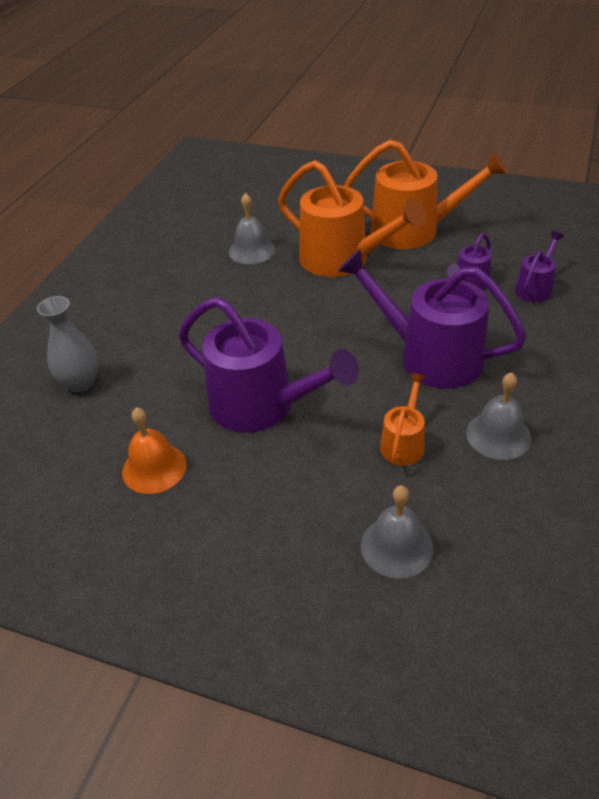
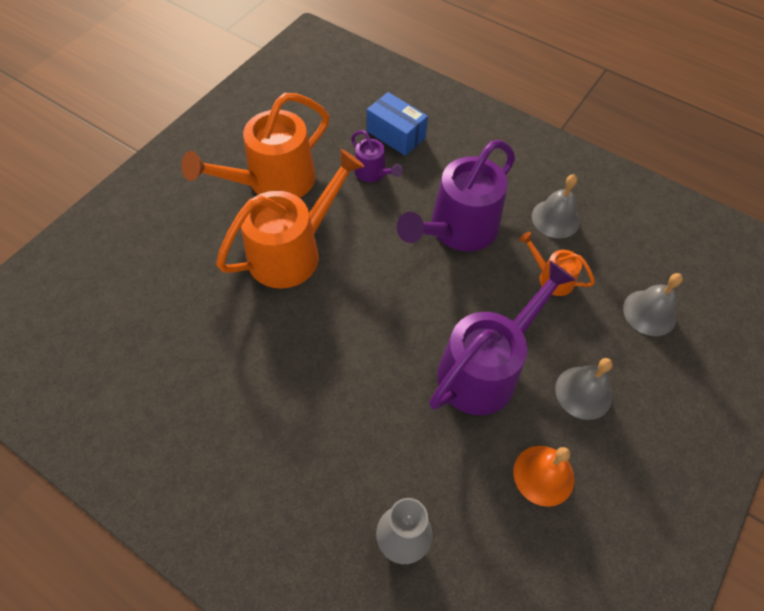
camera: 80 degrees left, 15 degrees up
(252, 250) = (233, 327): grey bell -> grey bell (583, 392)
(415, 230) = (273, 182): orange watering can -> orange watering can turned 150 degrees counterclockwise
(535, 287) = (396, 134): purple watering can -> blue box

